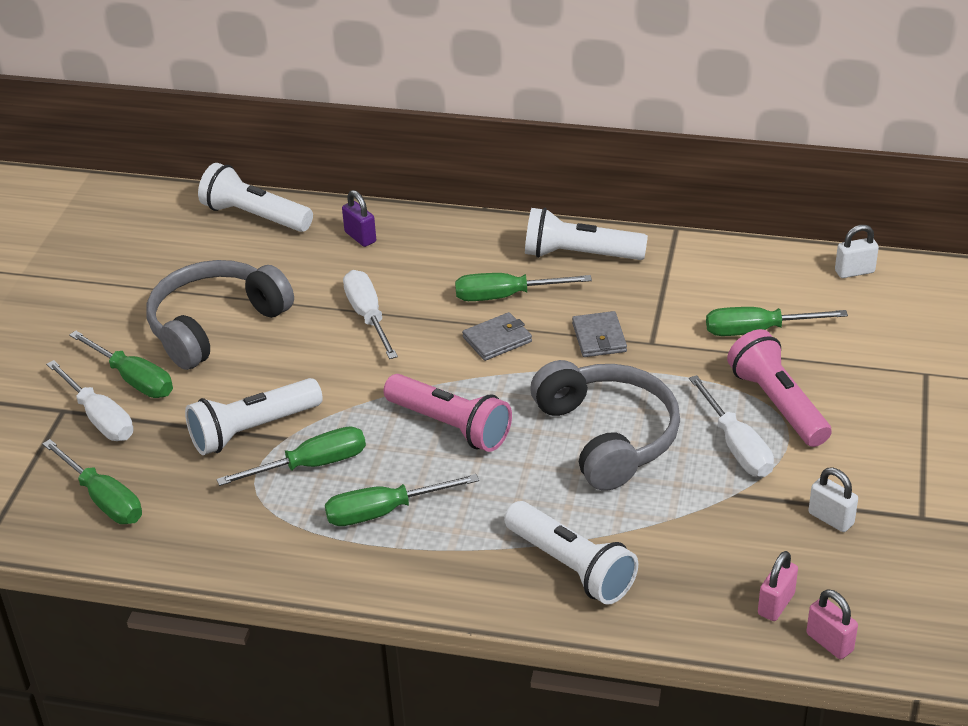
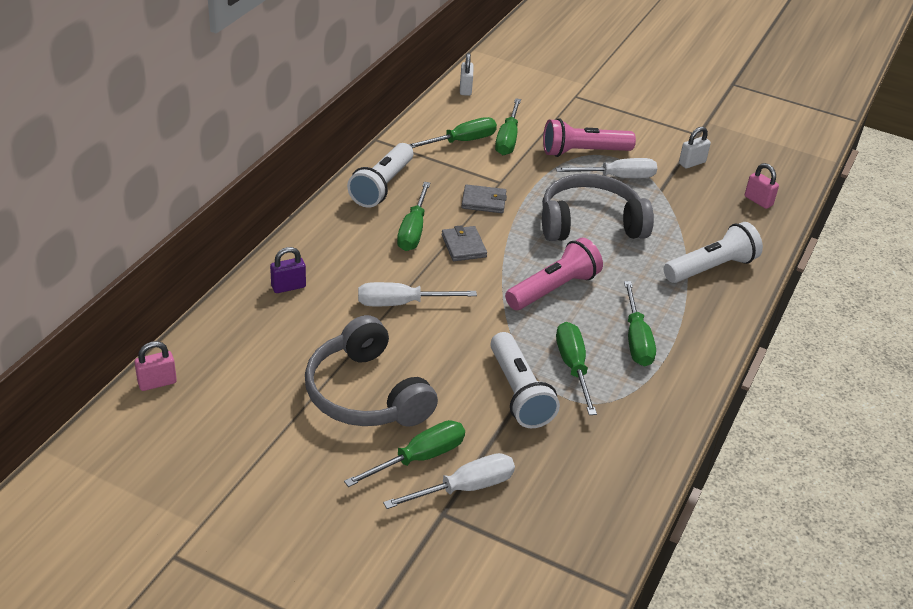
camera: 80 degrees left, 0 degrees up
(104, 499) = (575, 497): green screwdriver -> green screwdriver (461, 141)
(255, 216) = (213, 343): white flashlight -> none
(829, 642) = (790, 192): pink padlock -> pink padlock (157, 383)

